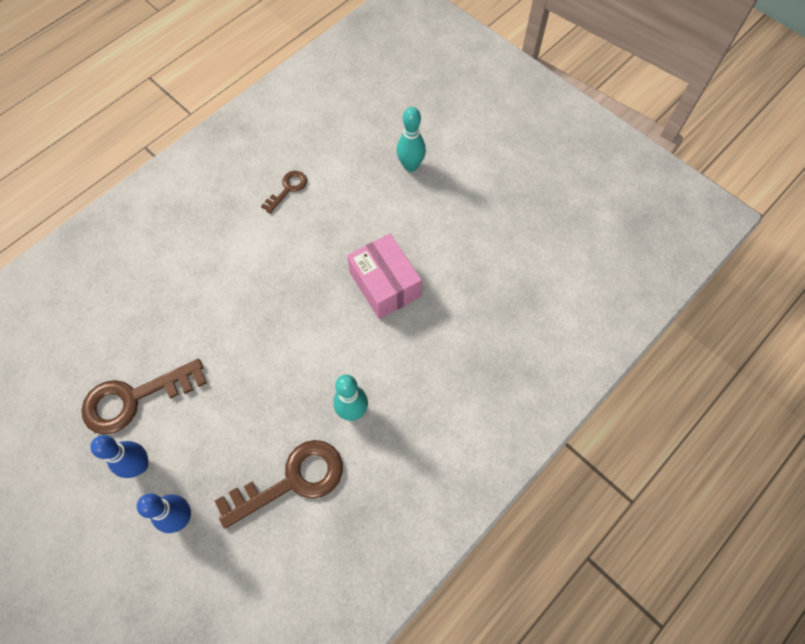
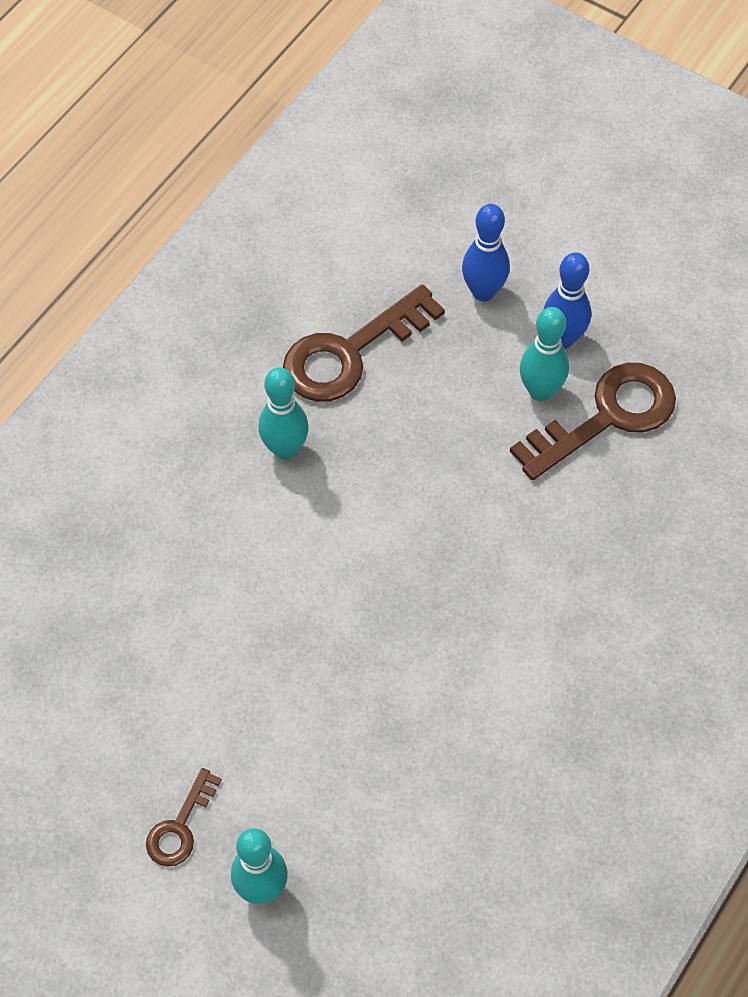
camera: 170 degrees right, 5 degrees down
(170, 426) = (540, 391): none -> turquoise bowling pin
(288, 189) = (484, 798): brown key -> brown key (180, 826)
(385, 284) = (271, 645): pink box -> none

